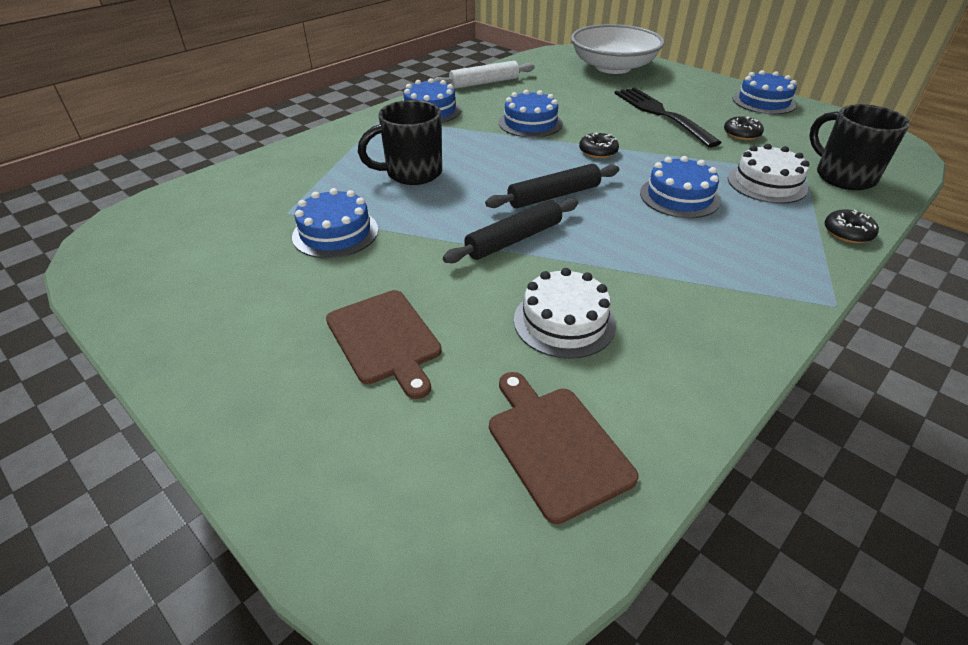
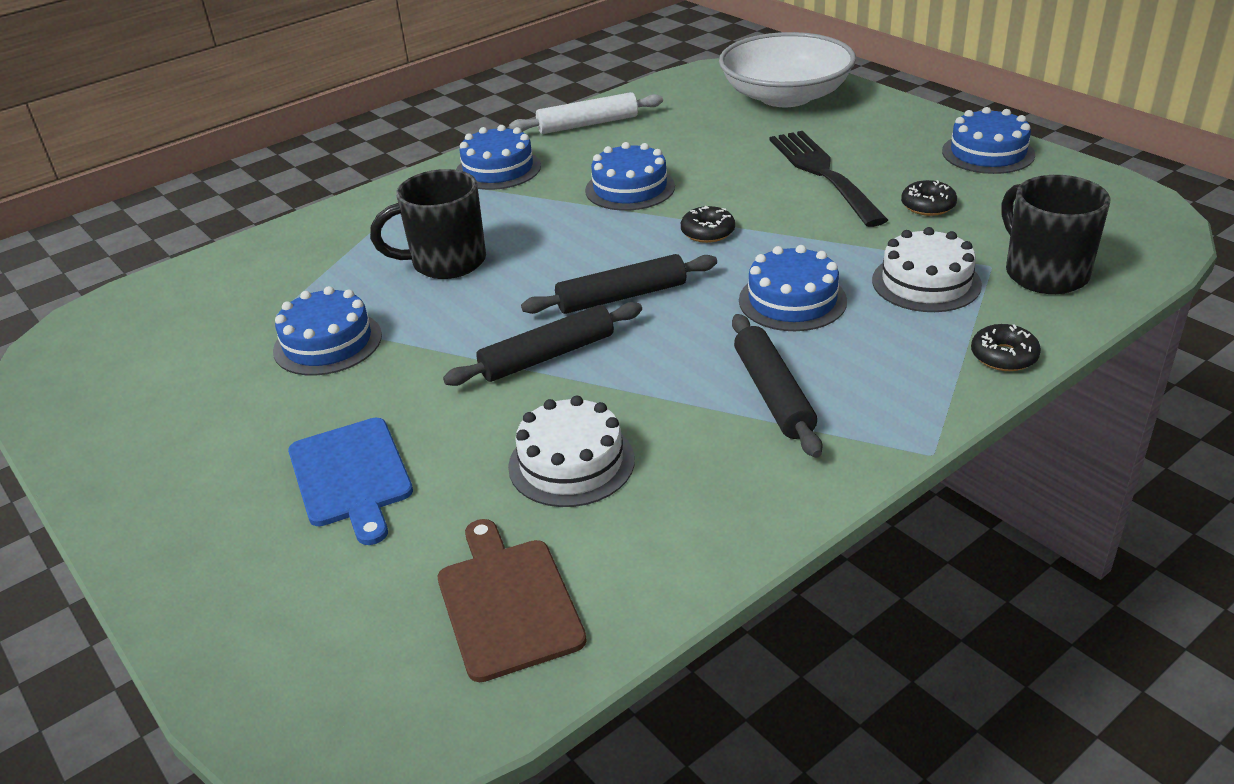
camera: 10 degrees right, 5 degrees down
(385, 339) = (351, 476): brown cutting board -> blue cutting board
(696, 264) = (773, 394): none -> black rolling pin

